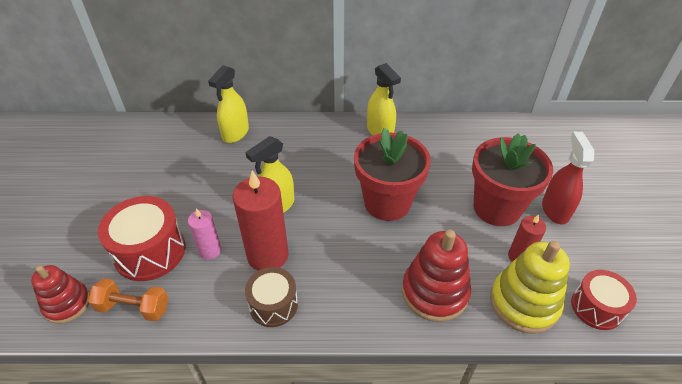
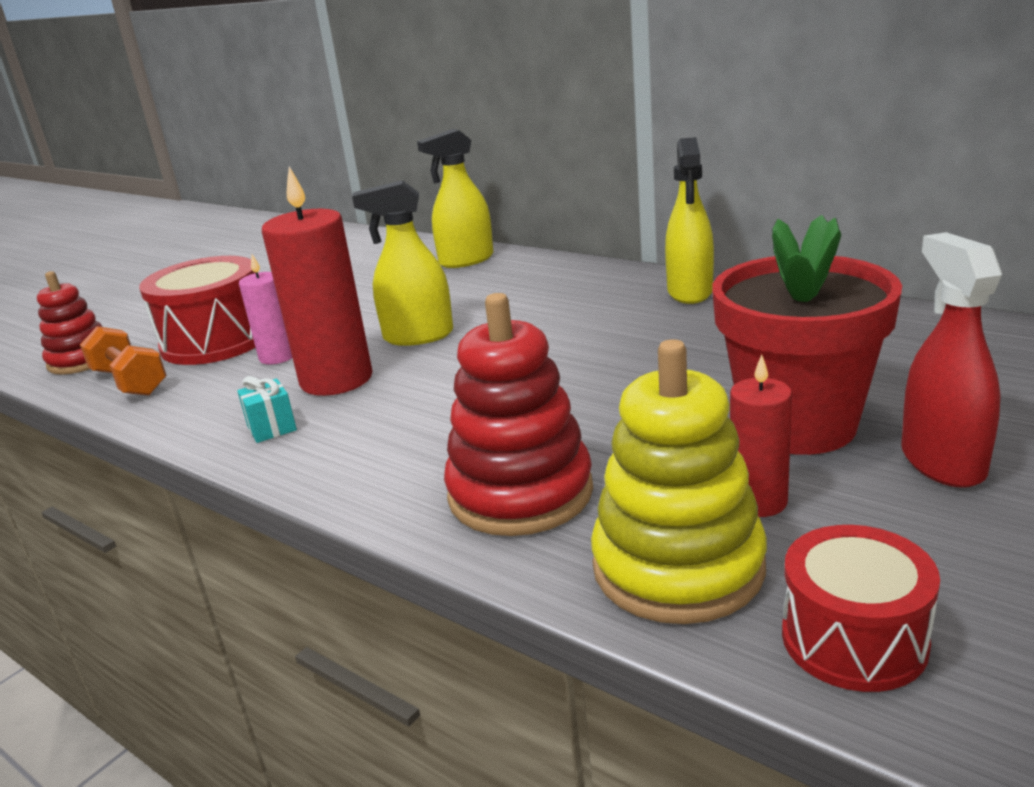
camera: 40 degrees right, 20 degrees down
(273, 305) = (272, 428): brown drum -> turquoise gift
(387, 203) = (588, 370): red flower pot -> none
(555, 210) = (942, 462): red spray bottle -> red spray bottle turned 45 degrees counterclockwise

